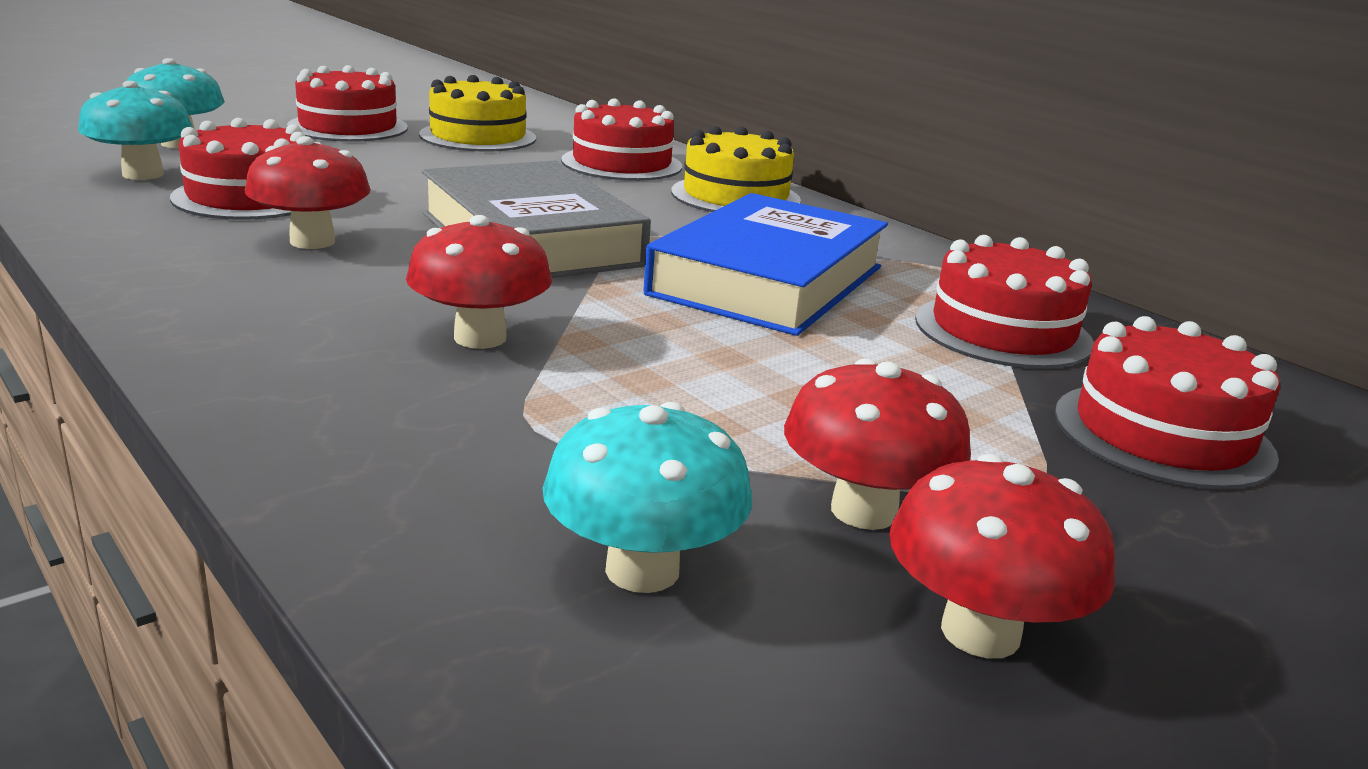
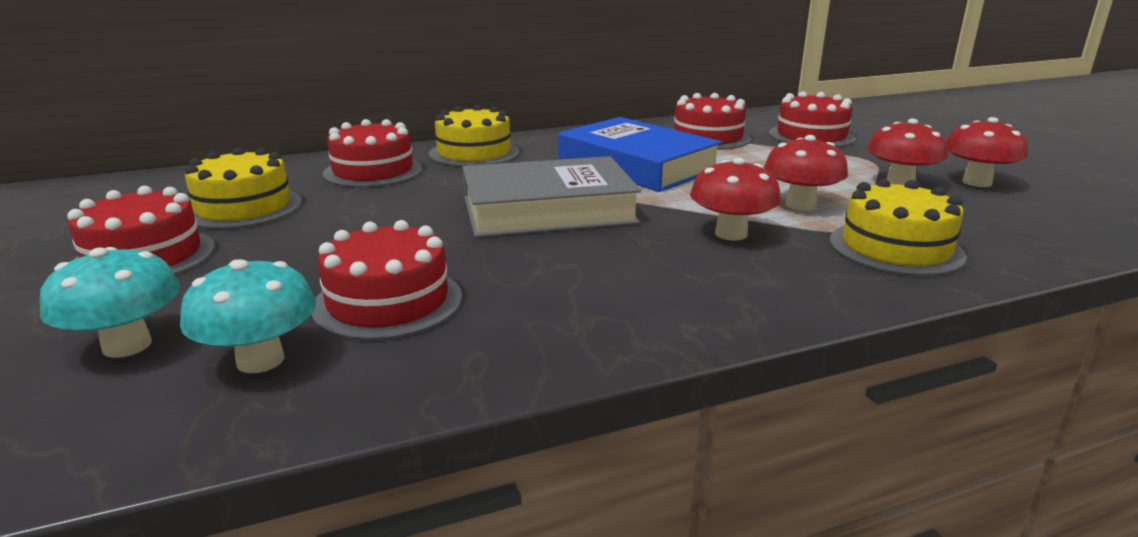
camera: 70 degrees left, 0 degrees up
(312, 241) = (534, 276): red mushroom -> red mushroom (800, 205)
(454, 463) = (895, 248): none -> yellow cake
(642, 570) = (969, 221): turquoise mushroom -> none

